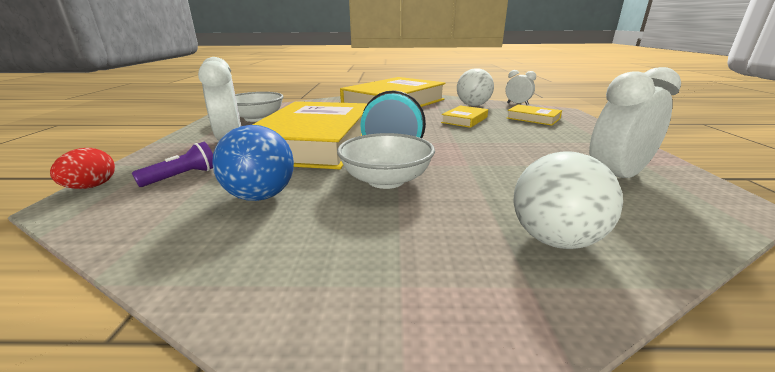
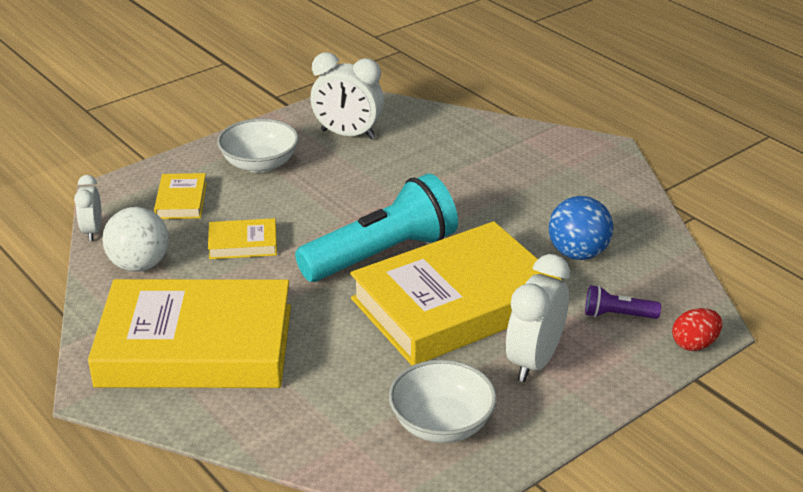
camera: 130 degrees left, 10 degrees up
(386, 180) = (480, 217): white bowl -> white bowl (260, 164)
(554, 239) = (474, 141): white ball -> none

